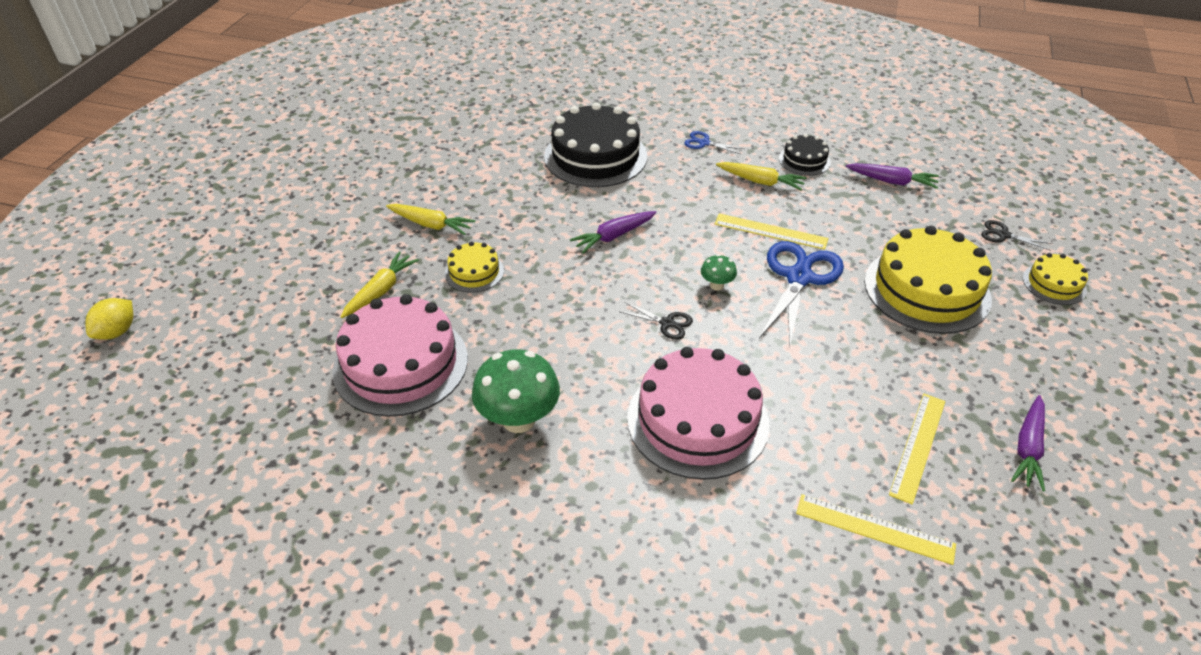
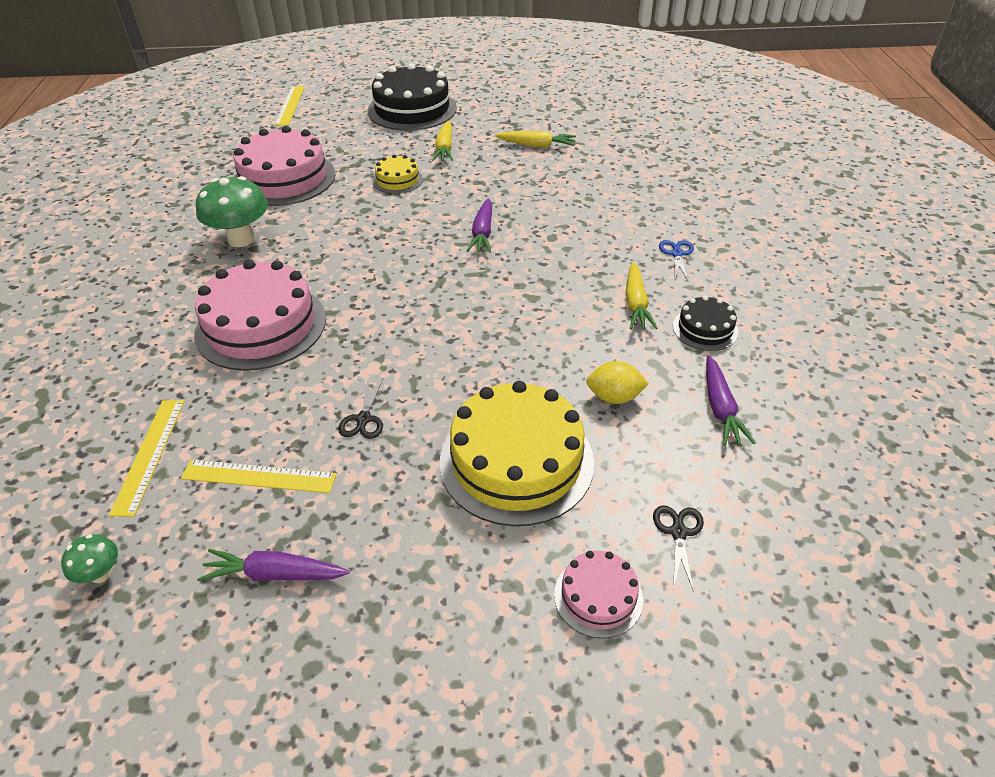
camera: 70 degrees right, 0 degrees up
(117, 332) = (281, 83): yellow lemon -> yellow lemon (614, 397)
(380, 291) = (357, 150): yellow carrot -> yellow carrot (536, 145)
(595, 156) = (598, 197): black cake -> black cake (412, 109)
(614, 236) = (482, 233): purple carrot -> purple carrot turned 120 degrees counterclockwise
(667, 323) = (377, 286): black scissors -> black scissors (363, 419)
(716, 285) = (444, 304): green mushroom -> green mushroom (100, 574)
(770, 231) = (551, 324): yellow ruler -> yellow ruler (290, 105)
(799, 277) = (484, 356): blue scissors -> none
(1054, 284) = (598, 596): yellow cake -> pink cake

